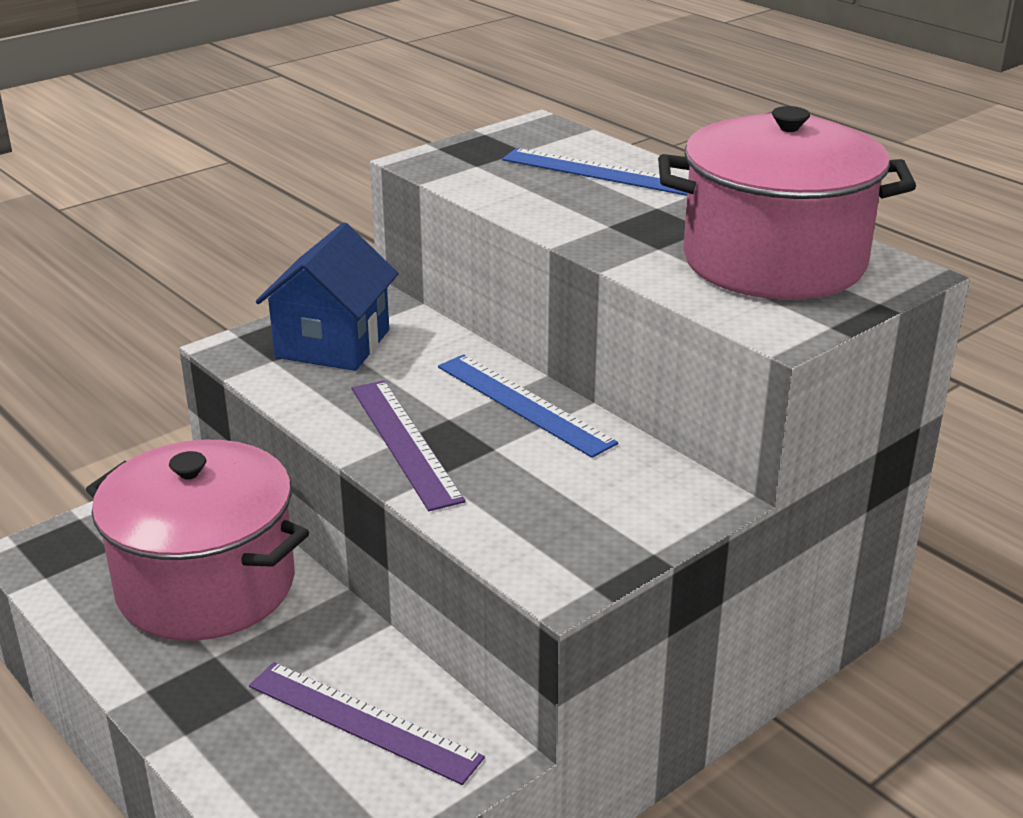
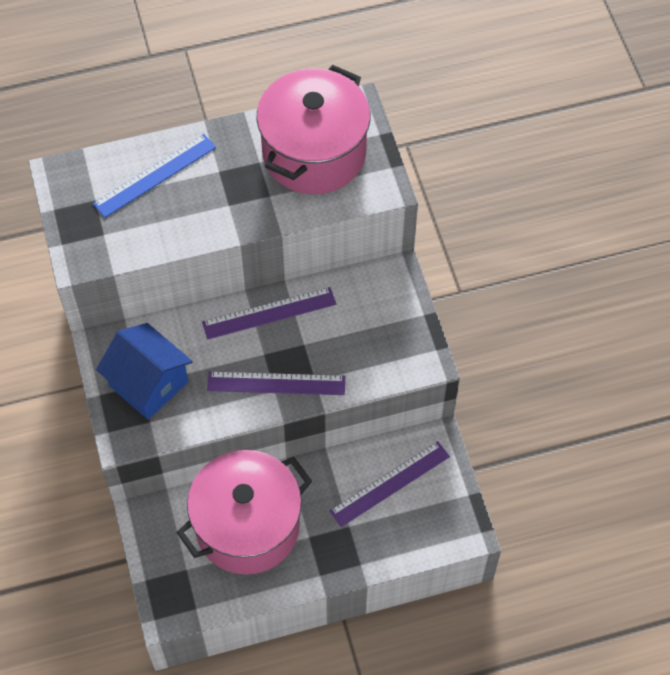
camera: 65 degrees left, 30 degrees up
(524, 404) = (269, 313): blue ruler -> purple ruler

